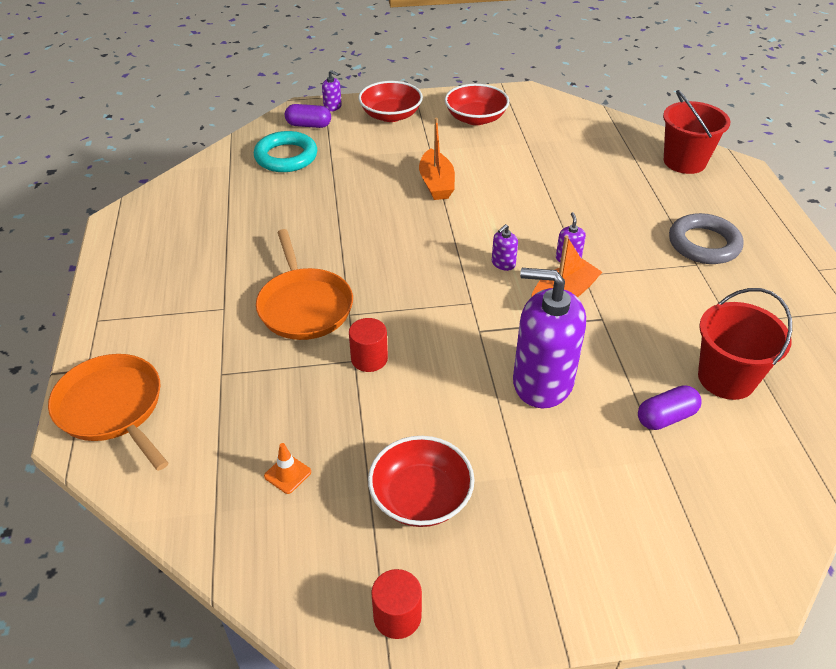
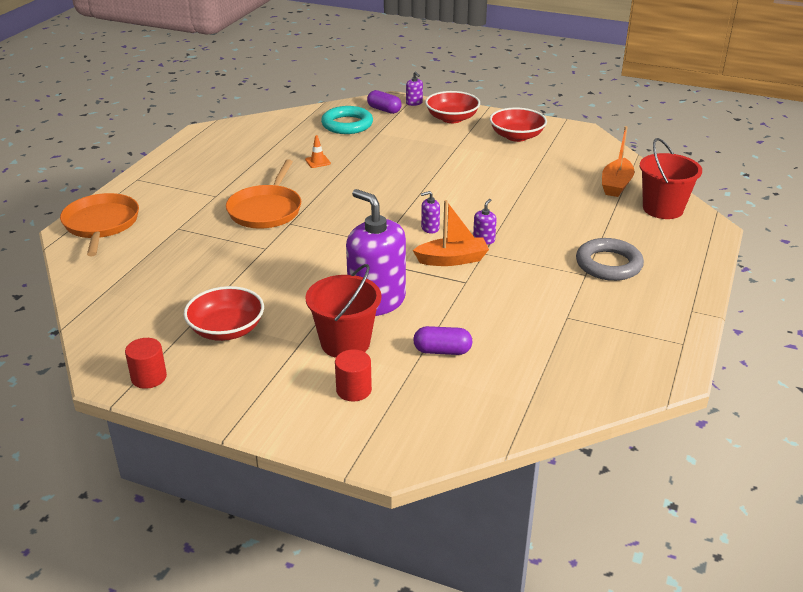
camera: 30 degrees right, 10 degrees down
(287, 474) = (162, 289): orange traffic cone -> orange traffic cone (317, 161)
(369, 359) = (275, 250): red cylinder -> red cylinder (354, 390)
(436, 184) = (437, 168): orange boat -> orange boat (616, 185)
(726, 378) = (518, 346): red bucket -> red bucket (345, 343)

